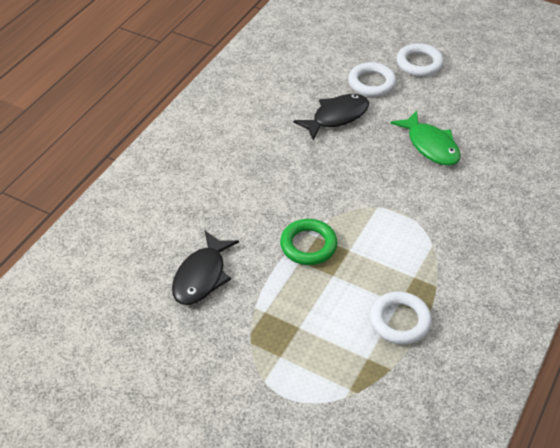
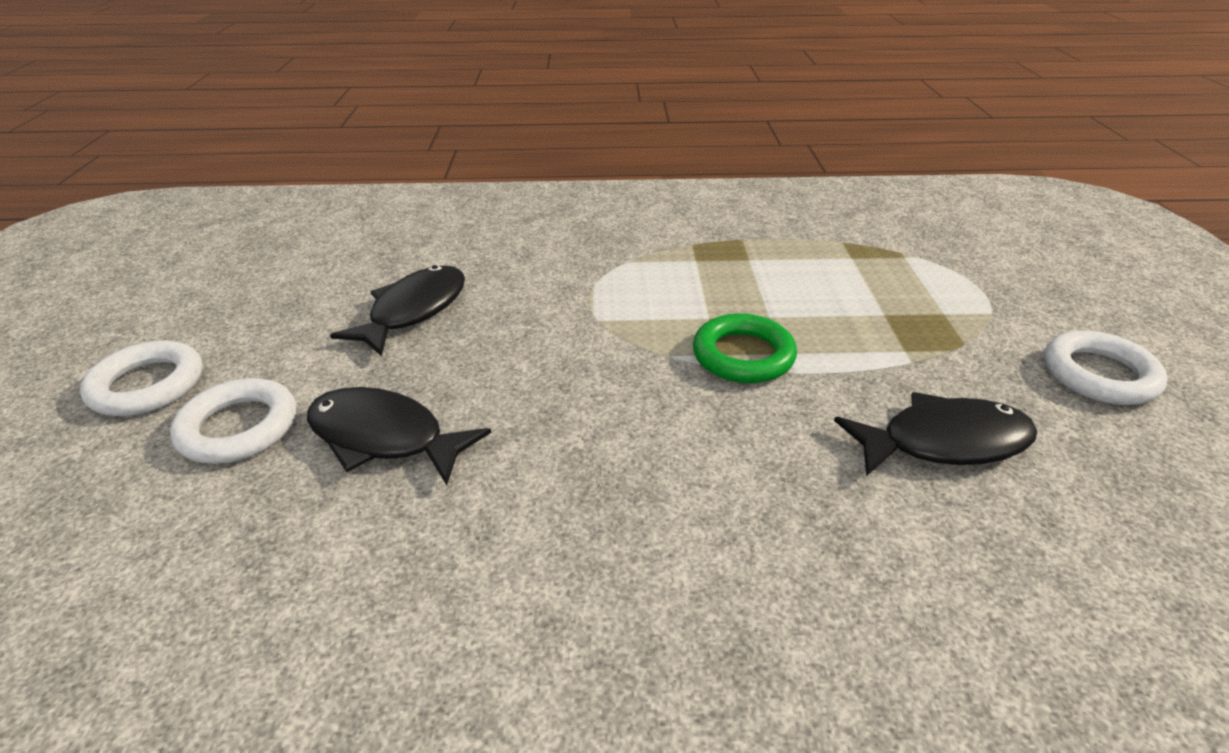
camera: 120 degrees left, 10 degrees down
(400, 321) = (773, 252): white ring -> white ring (1099, 375)
(430, 145) = (413, 311): green fish -> black fish

